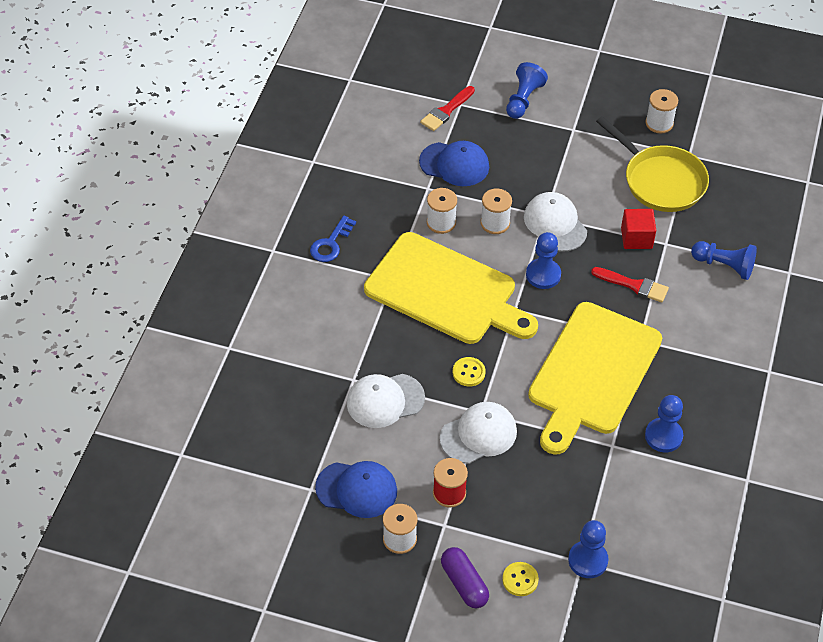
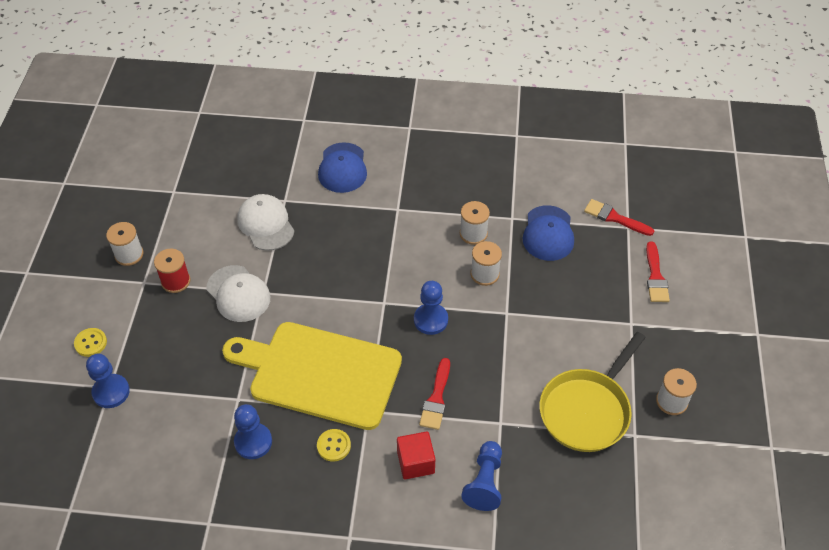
camera: 80 degrees right, 0 degrees up
(331, 243) = (427, 162): blue key -> none
(356, 489) = (175, 220): blue cap -> blue cap (342, 168)
(445, 291) = (393, 248): yellow cutting board -> none
(464, 583) = (87, 304): purple capsule -> none
(468, 372) = (304, 277): yellow button -> yellow button (333, 446)
(523, 99) = (655, 276): blue pawn -> red brush
(555, 224) = (498, 322): white cap -> none
(636, 238) = (500, 395): red cube -> red cube (415, 462)

